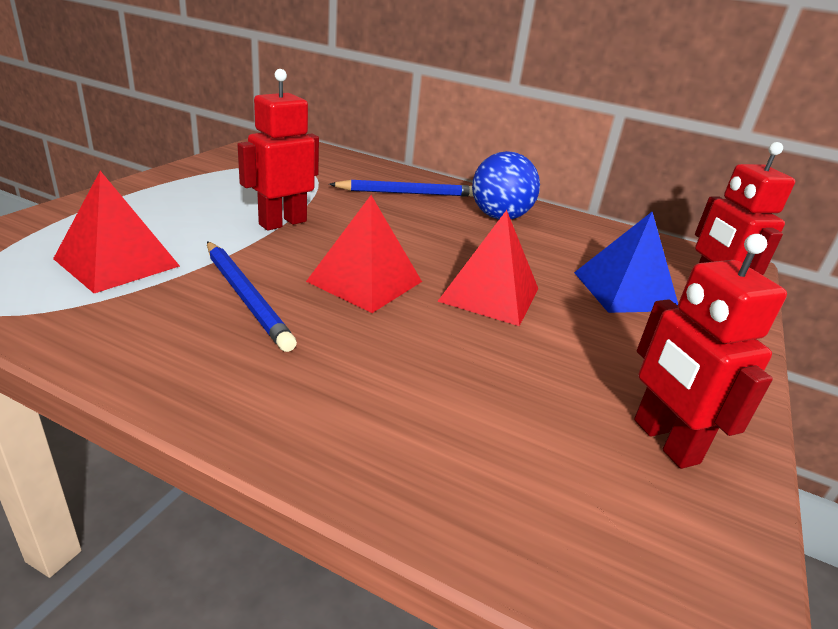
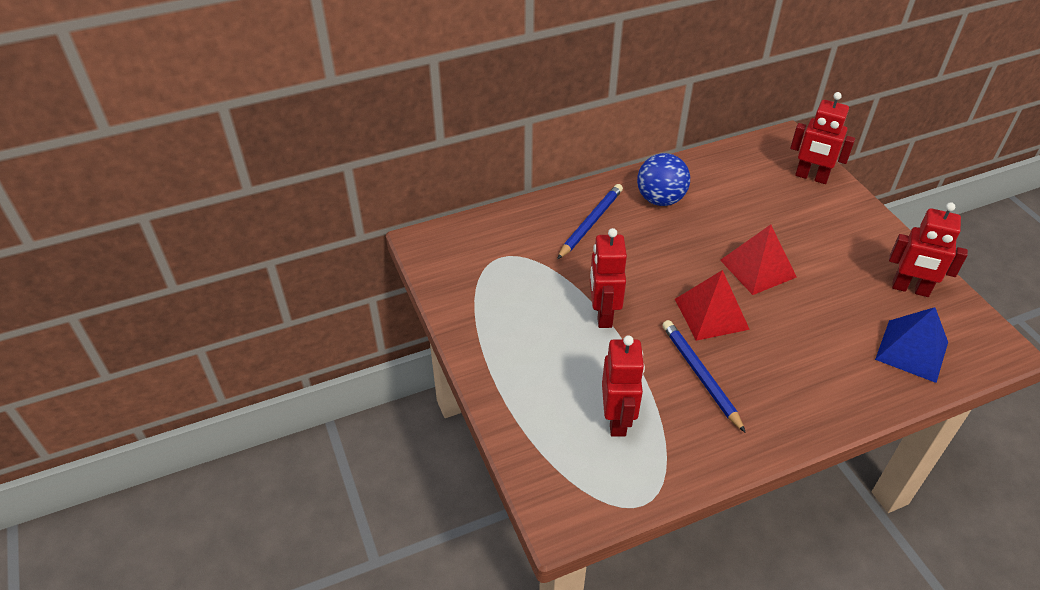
camera: 45 degrees left, 15 degrees up
(117, 262) = (617, 420): red pyramid -> red robot
(246, 297) = (700, 375): blue pencil -> blue pencil turned 120 degrees counterclockwise
(625, 291) = (786, 209): blue pyramid -> blue pyramid (911, 350)

